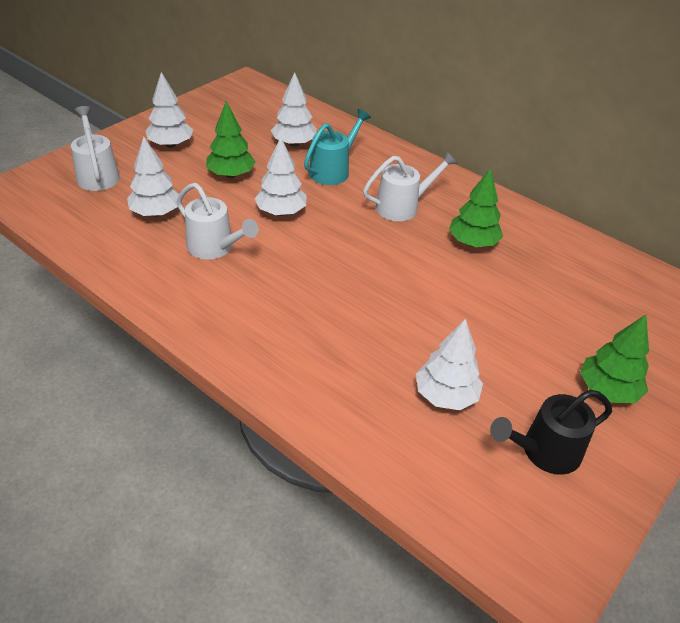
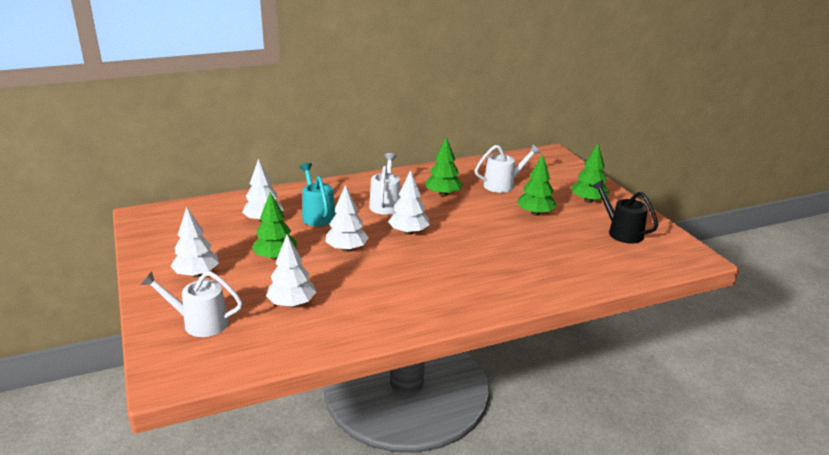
camera: 60 degrees left, 15 degrees down
(215, 248) = (364, 287): white watering can -> white watering can (503, 185)
(445, 395) = (567, 245): white tree -> white tree (408, 232)
(507, 340) = (535, 213): none -> green tree
(544, 452) = (621, 232): black watering can -> black watering can turned 135 degrees clockwise

